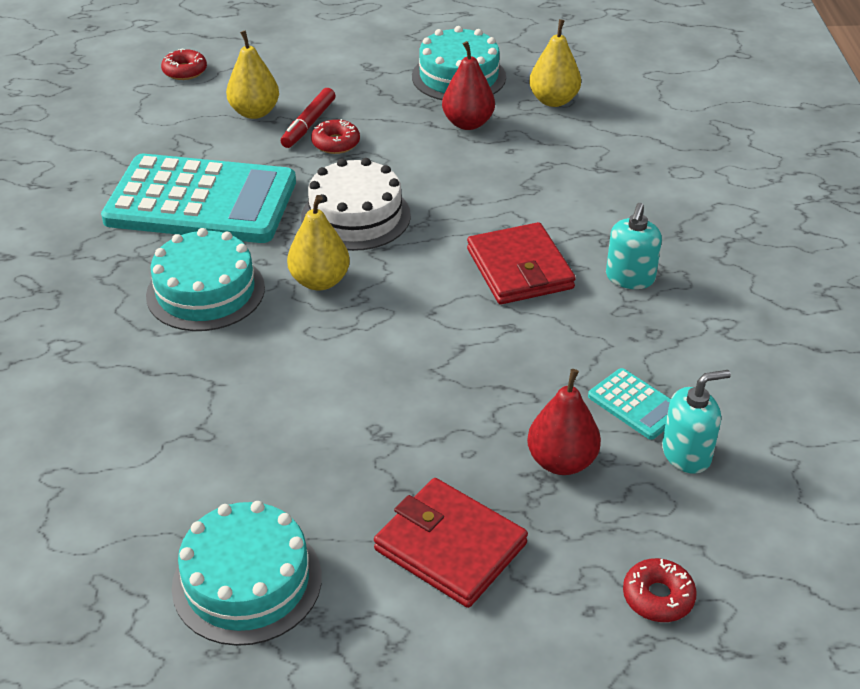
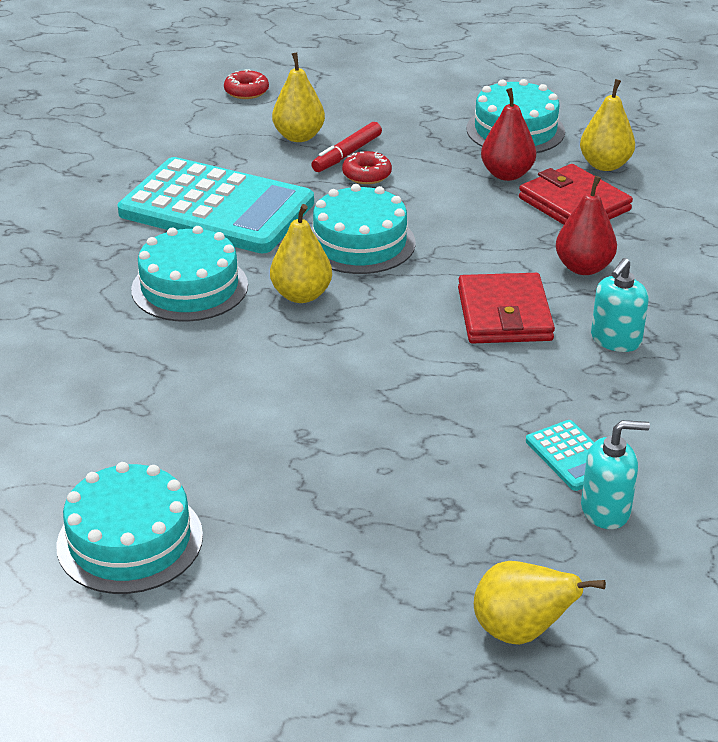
camera: 15 degrees right, 5 degrees down
(356, 216) = (360, 243): white cake -> turquoise cake
(450, 546) = (332, 548): red wallet -> red wallet (574, 204)
(561, 461) = (474, 494): red pear -> red pear (583, 267)
(658, 597) = (520, 632): red donut -> yellow pear

